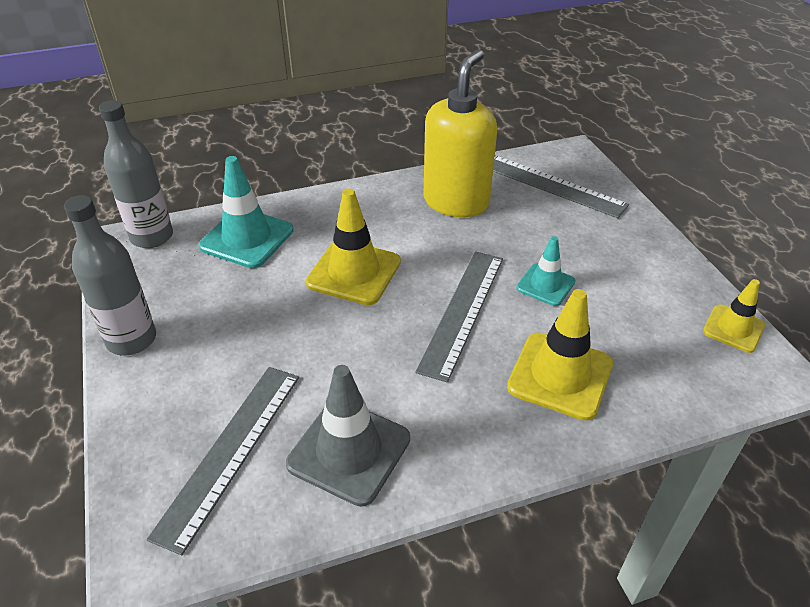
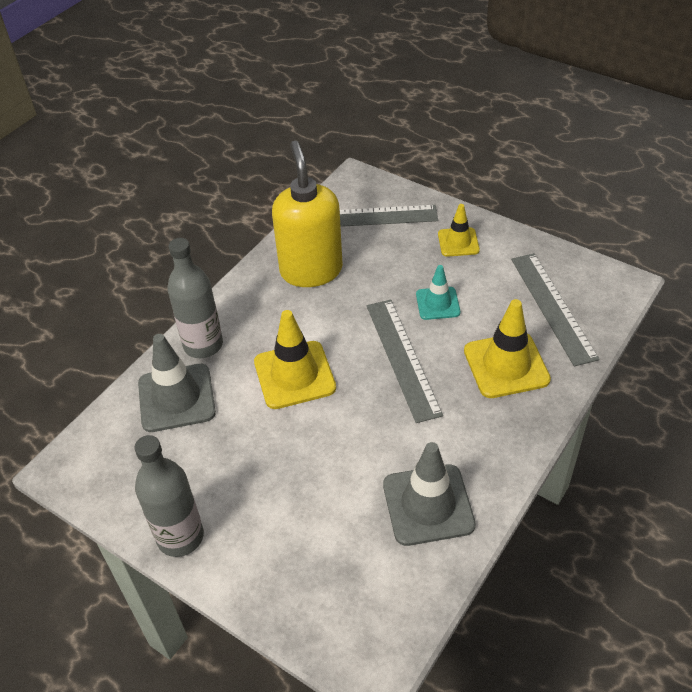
camera: 35 degrees left, 5 degrees up
(152, 237) = (90, 446): grey bottle -> grey bottle (203, 345)
(230, 451) = (350, 561): grey ruler -> grey ruler (552, 307)
(247, 238) = (176, 398): turquoise traffic cone -> grey traffic cone
(733, 328) = (576, 267): yellow traffic cone -> yellow traffic cone (458, 242)

